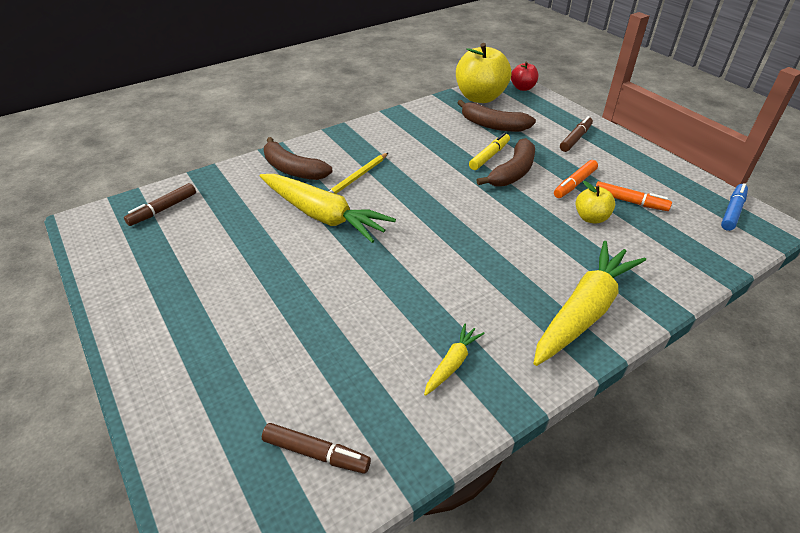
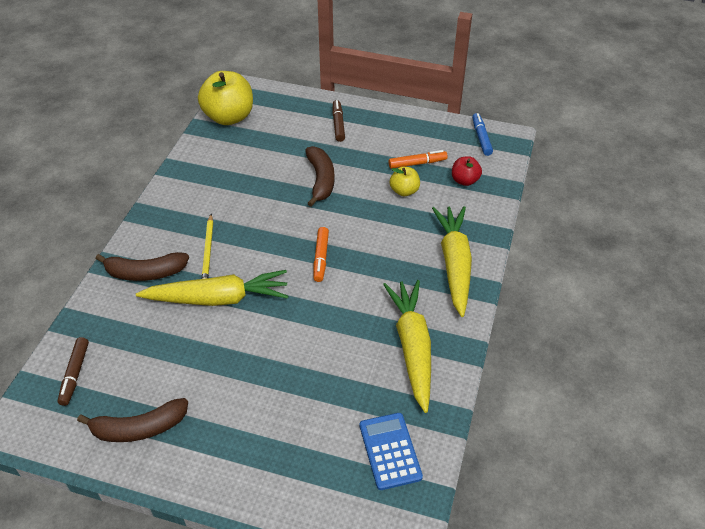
camera: 40 degrees left, 5 degrees up
(316, 453) = (390, 451): brown marker -> blue calculator
(452, 363) = (412, 347): yellow carrot -> yellow carrot, size x2.17
(489, 156) = (291, 174): yellow marker -> none
(493, 125) = (266, 142): brown banana -> brown banana (139, 428)
(522, 88) = (254, 90): red apple -> red apple (465, 180)
(574, 184) = (371, 167): orange marker -> orange marker (321, 258)

